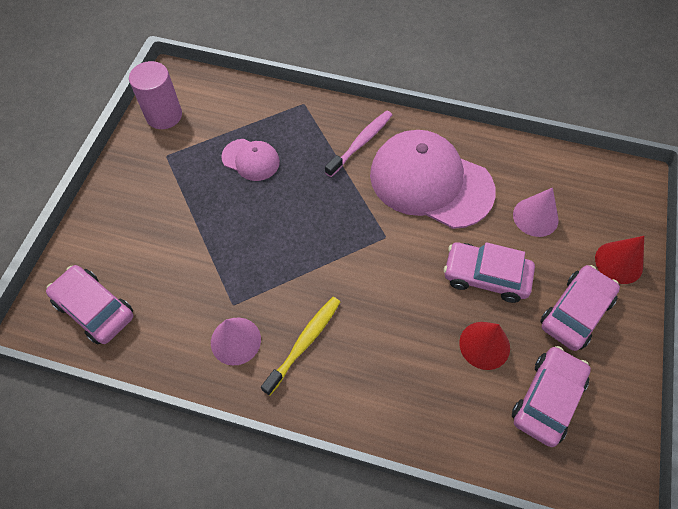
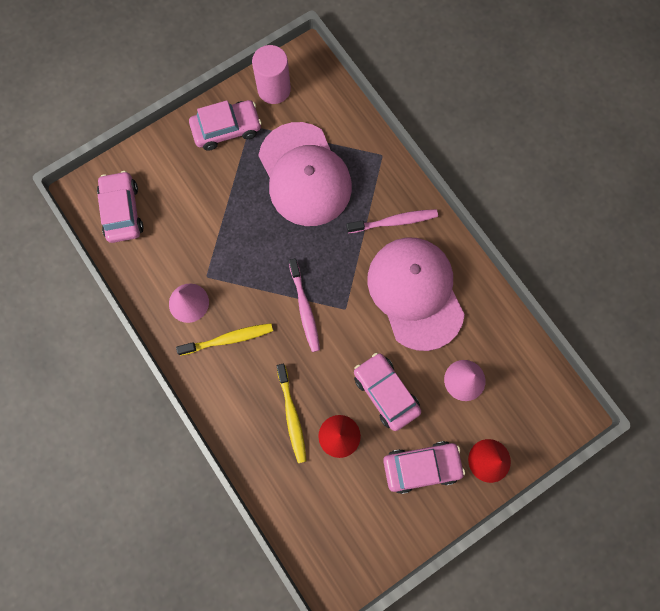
camera: 40 degrees right, 15 degrees up
(251, 160) = (304, 175): pink cap -> pink cap, size x2.08
(350, 263) = (305, 308): none -> pink toothbrush
(426, 363) = (292, 416): none -> yellow toothbrush
(547, 399) = (345, 502): pink car -> pink car (227, 129)

